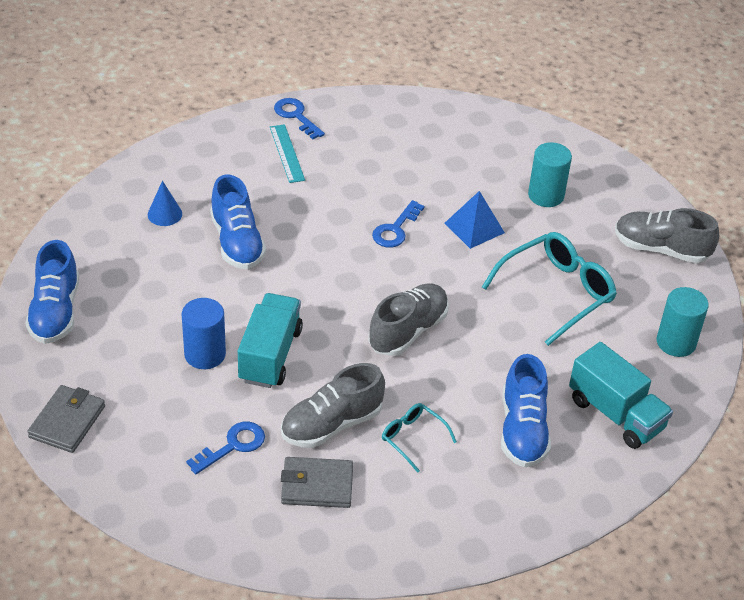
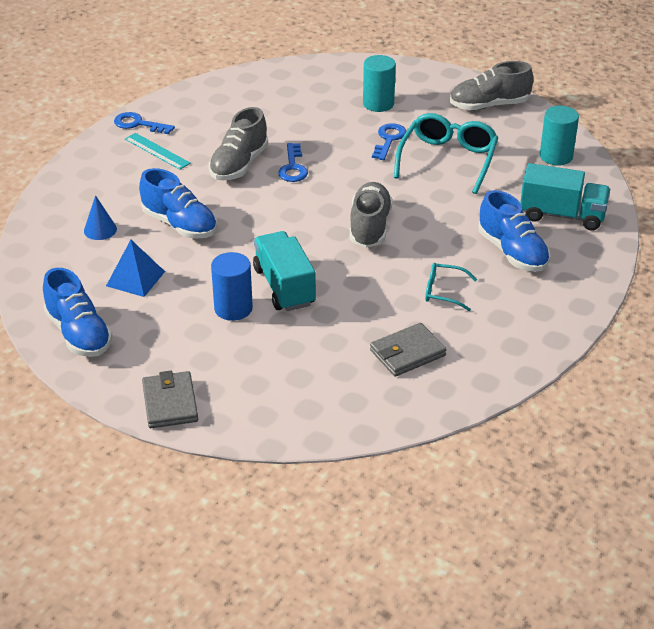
camera: 30 degrees left, 5 degrees down
(233, 446) = (318, 357): blue key -> blue key (389, 139)
(331, 424) = (377, 310): grey shoe -> grey shoe (239, 165)
(474, 227) = (349, 143): blue pyramid -> blue pyramid (135, 278)

